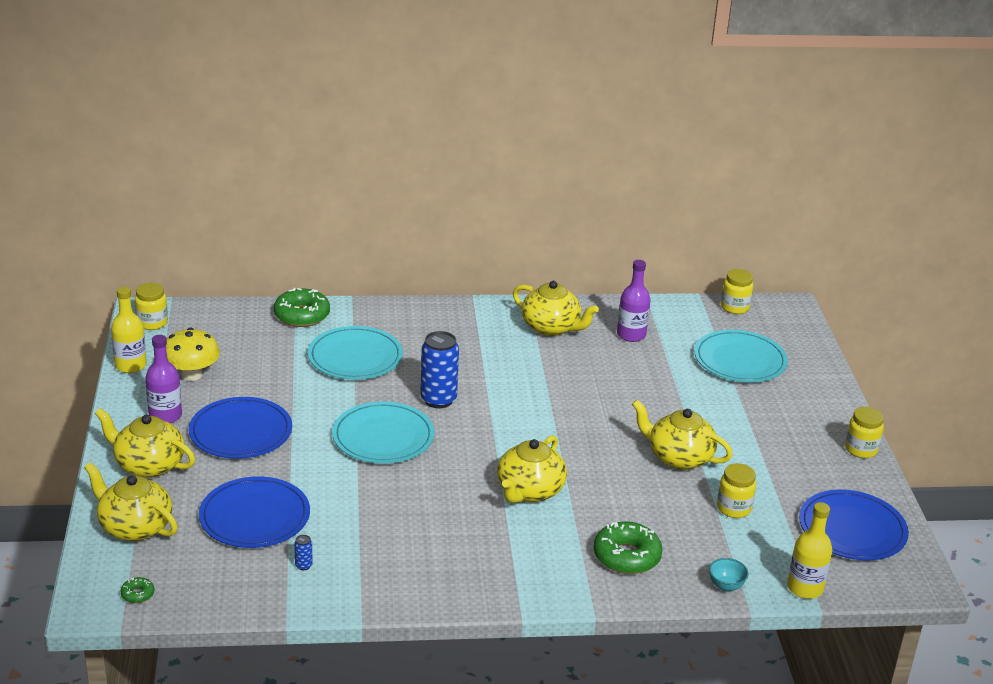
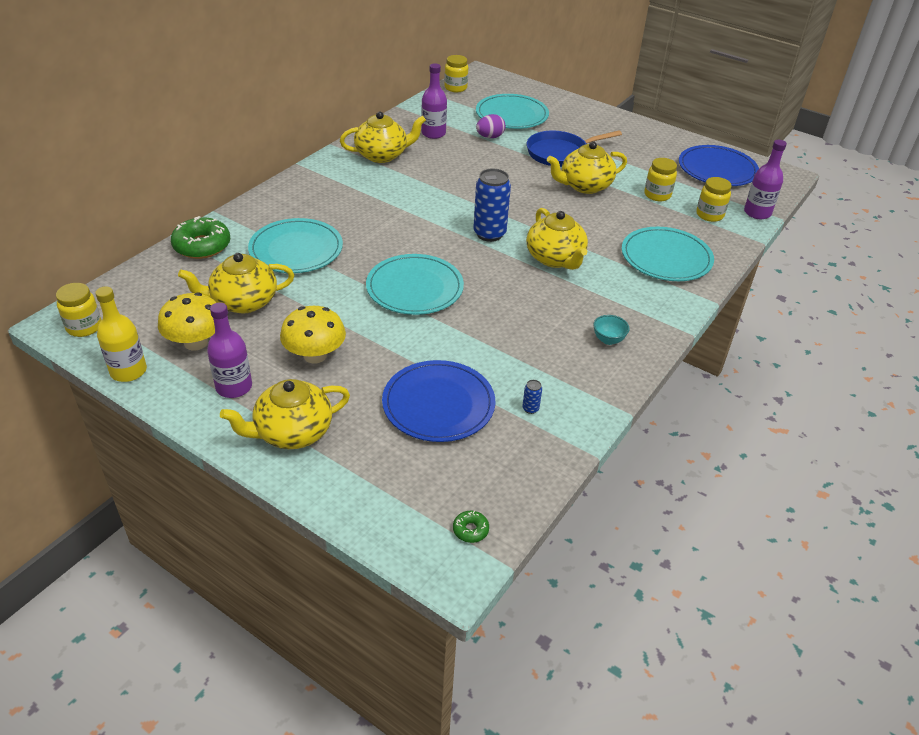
camera: 50 degrees left, 10 degrees up
(134, 527) = (372, 485): yellow teapot -> yellow teapot (243, 302)
(241, 432) = (315, 355): blue plate -> yellow mushroom
(438, 400) = (402, 241): blue can -> blue can (489, 234)
(626, 556) = (666, 258): green donut -> turquoise plate
(677, 367) = (490, 137): none -> purple egg
(715, 418) = (560, 153): none -> blue pan
(726, 586) = (730, 238): turquoise bowl -> turquoise bowl (608, 340)
(805, 588) = (757, 213): yellow bottle -> purple bottle
(861, 449) = (646, 127): yellow jar -> yellow jar (709, 215)

